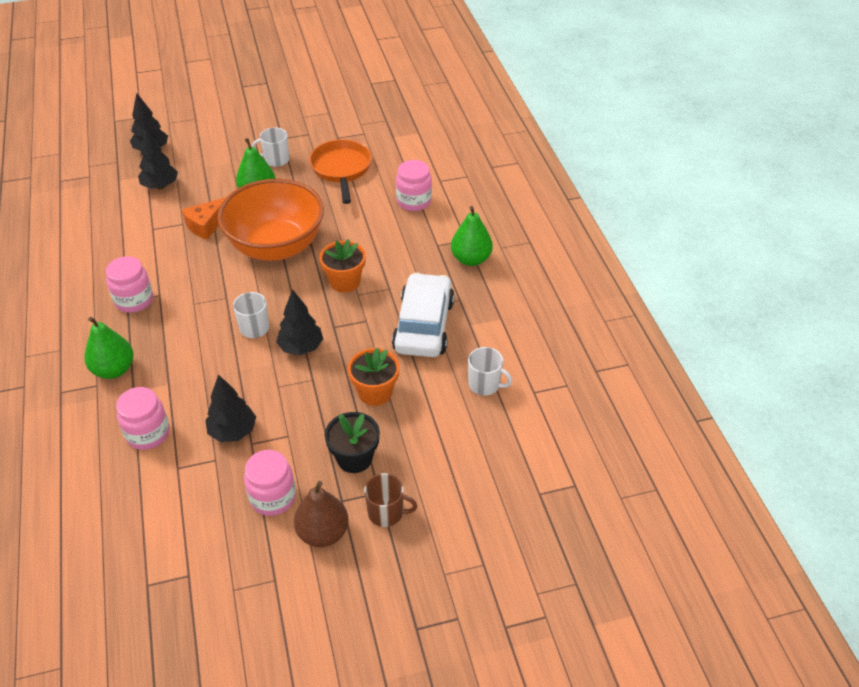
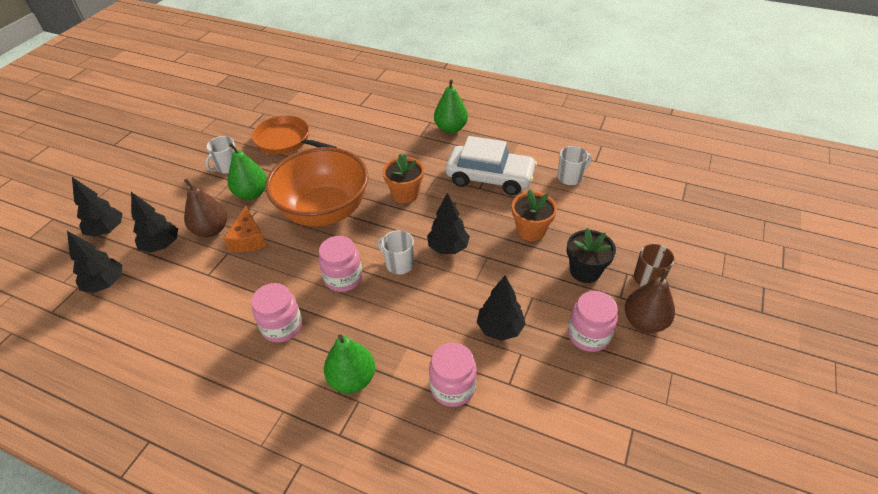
camera: 50 degrees left, 0 degrees up
(103, 186) = (106, 284): none -> black tree
(198, 199) = (211, 230): none -> brown pear
(414, 201) = (365, 125): pink jar -> pink jar (343, 278)
(423, 325) = (490, 178): white car -> white car turned 150 degrees clockwise

